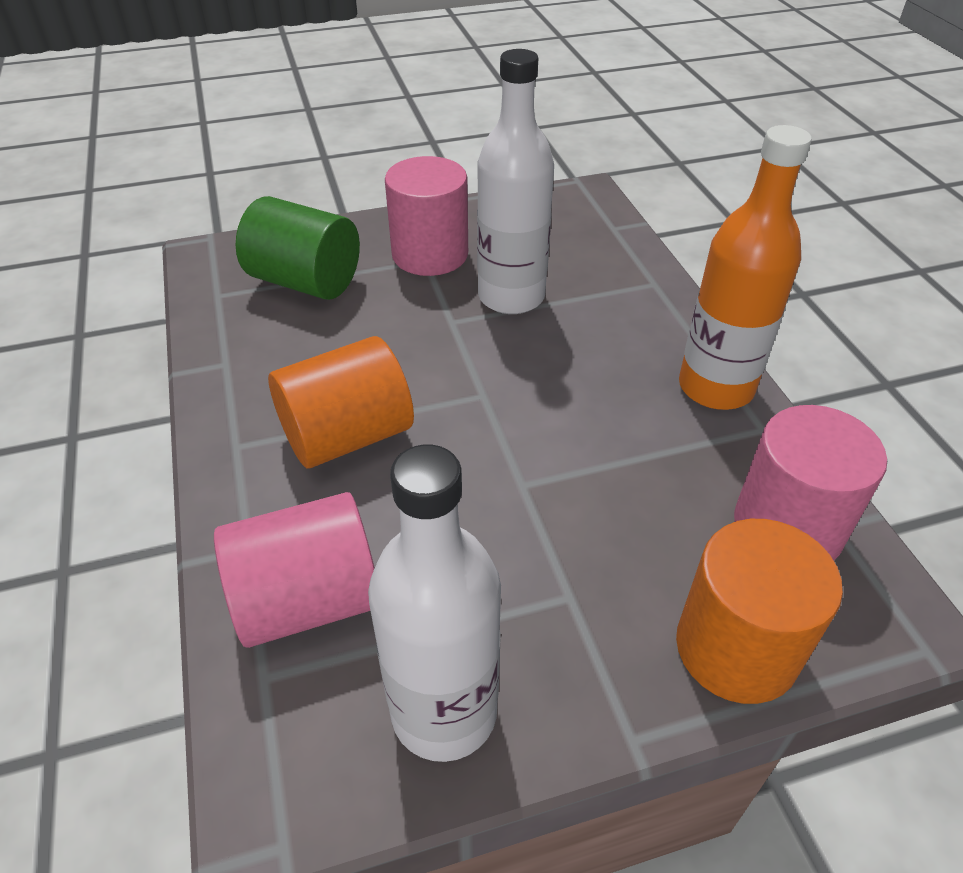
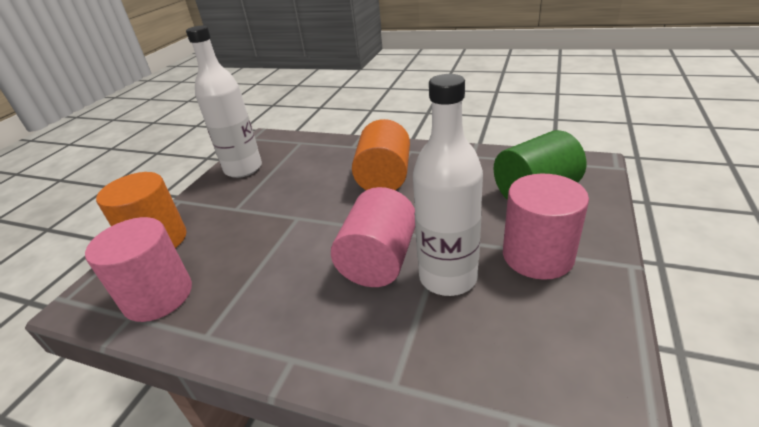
camera: 130 degrees right, 10 degrees down
(308, 600) = (315, 154): pink cylinder -> pink cylinder (379, 261)
(715, 387) = (257, 337): orange bottle -> none

